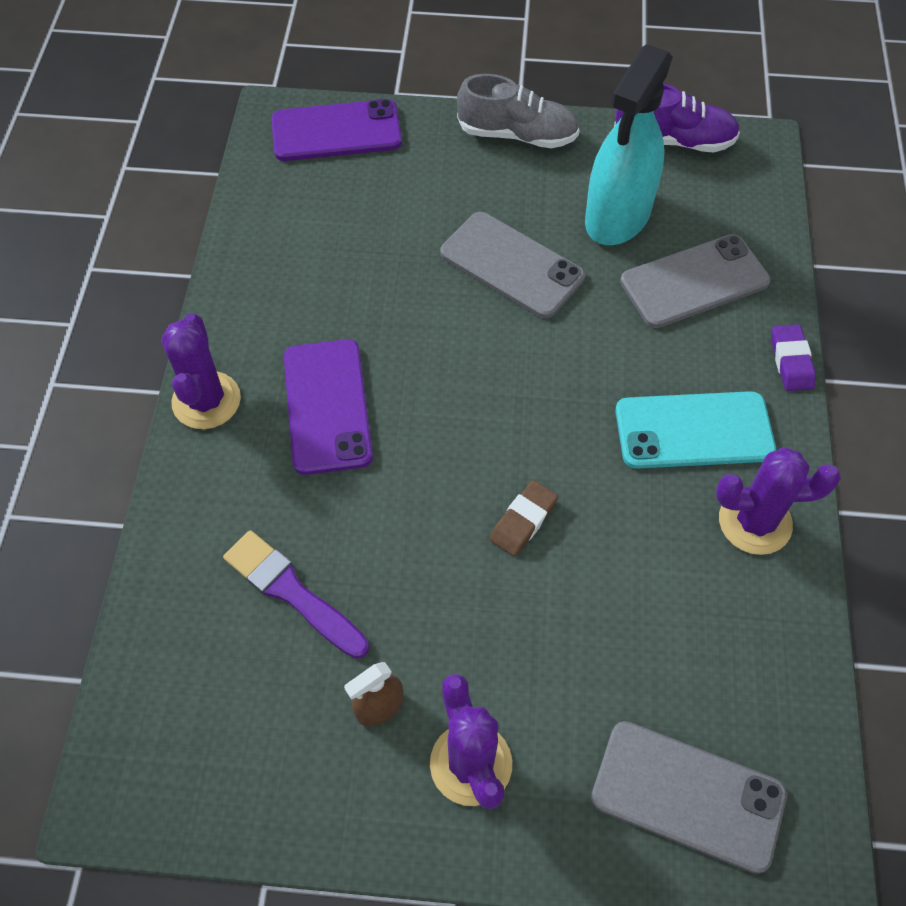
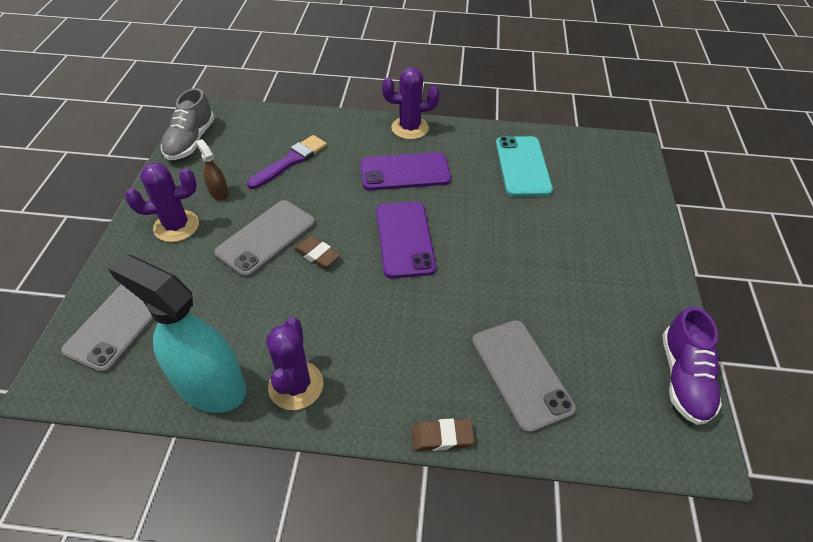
camera: 90 degrees right, 10 degrees down
(336, 131) = (627, 173): purple phone -> purple phone (405, 239)
(512, 265) = (522, 259): grey phone -> grey phone (266, 238)
(517, 135) = (655, 269): grey shoe -> grey shoe (190, 141)
(617, 216) = (583, 327): turquoise spray bottle -> turquoise spray bottle (210, 386)
(694, 431) = (377, 356): turquoise phone -> turquoise phone (522, 166)
(791, 361) = (442, 437): purple eraser -> brown eraser

